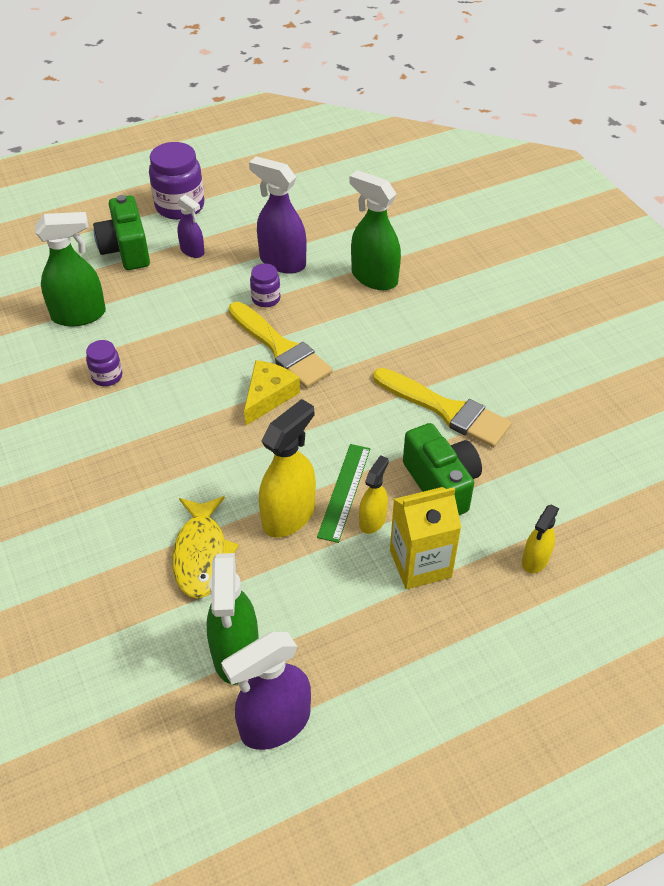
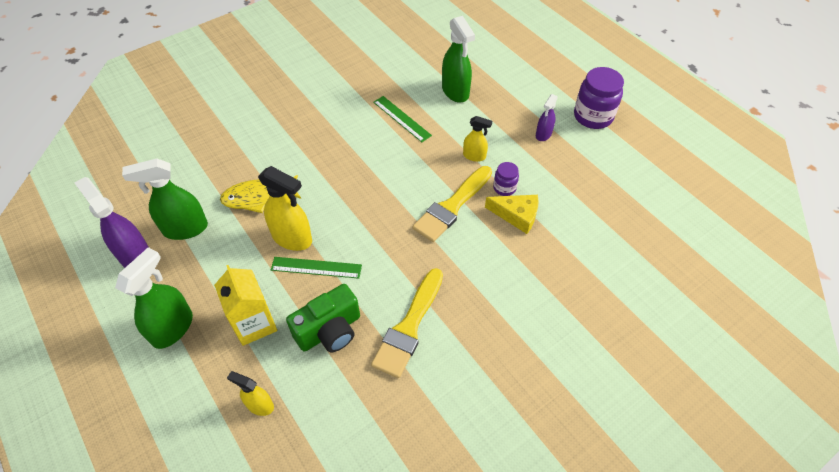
camera: 80 degrees right, 5 degrees up
(107, 376) = (402, 118): purple jar -> green ruler
(126, 250) = (530, 99): green camera -> none
(268, 396) = (401, 207): yellow cheese -> yellow cheese (516, 215)
(282, 262) = (551, 190): purple spray bottle -> none
(372, 520) = (291, 288): yellow spray bottle -> yellow spray bottle (474, 156)
(374, 278) = (555, 256): green spray bottle -> green spray bottle (173, 328)

